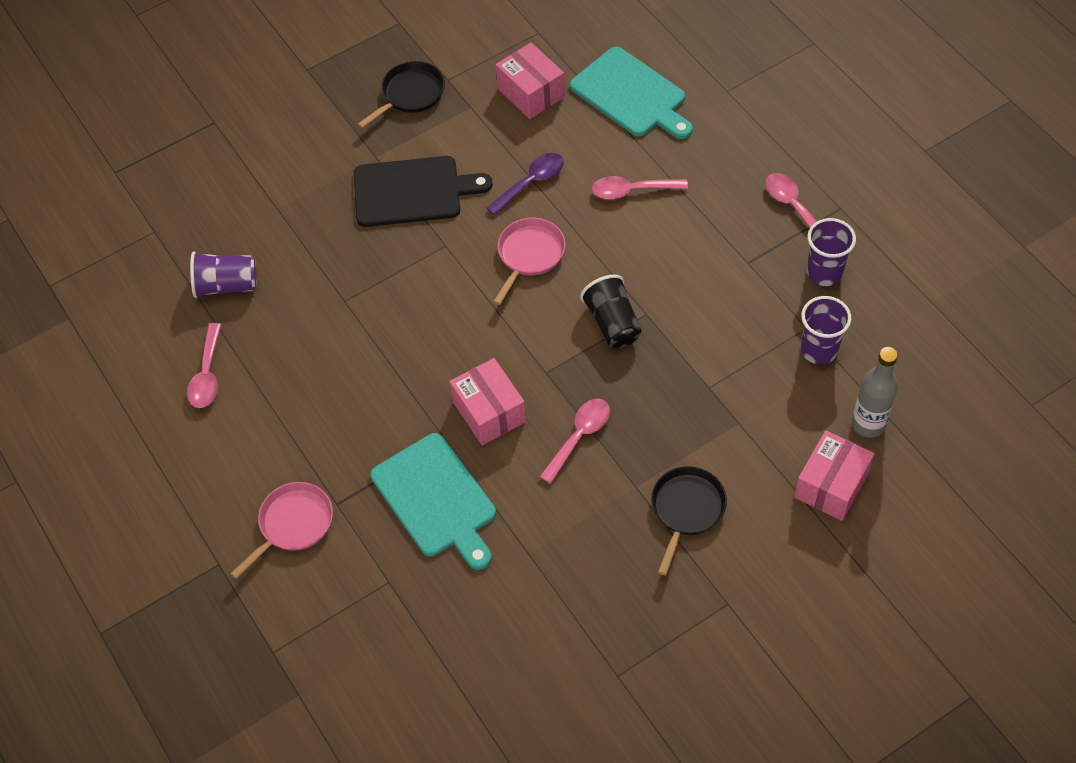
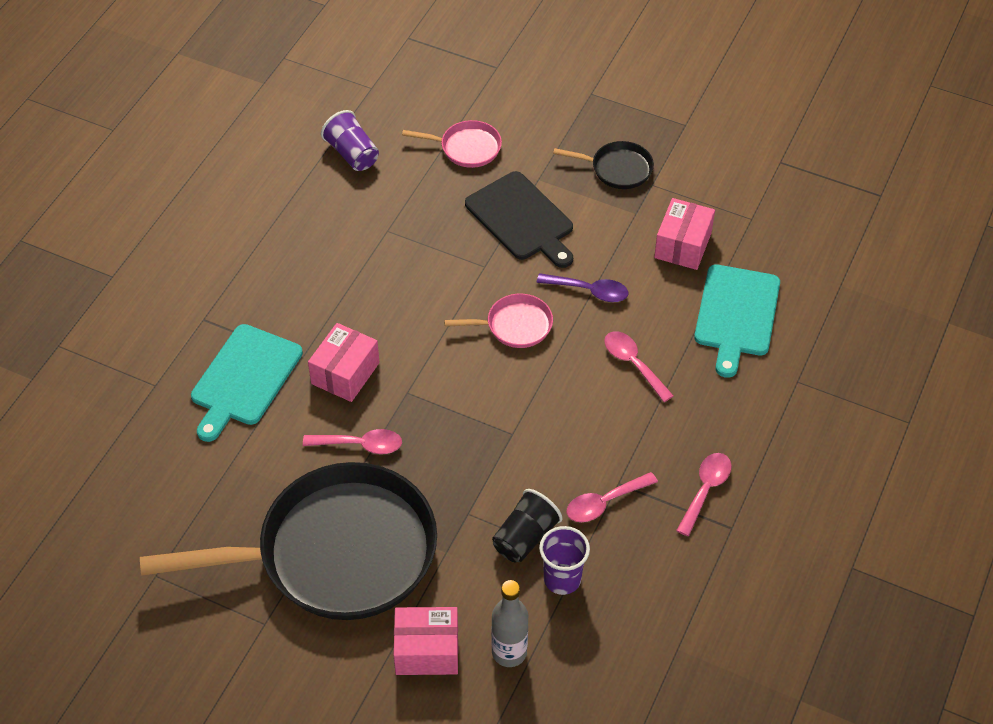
camera: 55 degrees right, 5 degrees down
(207, 375) = (266, 185): pink spoon -> pink spoon (604, 503)
(293, 524) = (170, 302): pink pan -> pink pan (466, 148)
(612, 323) = (486, 415): black cup -> black cup (525, 537)
(686, 510) = (336, 553): black pan -> black pan, size x2.44
(824, 273) = (649, 546): purple cup -> none

